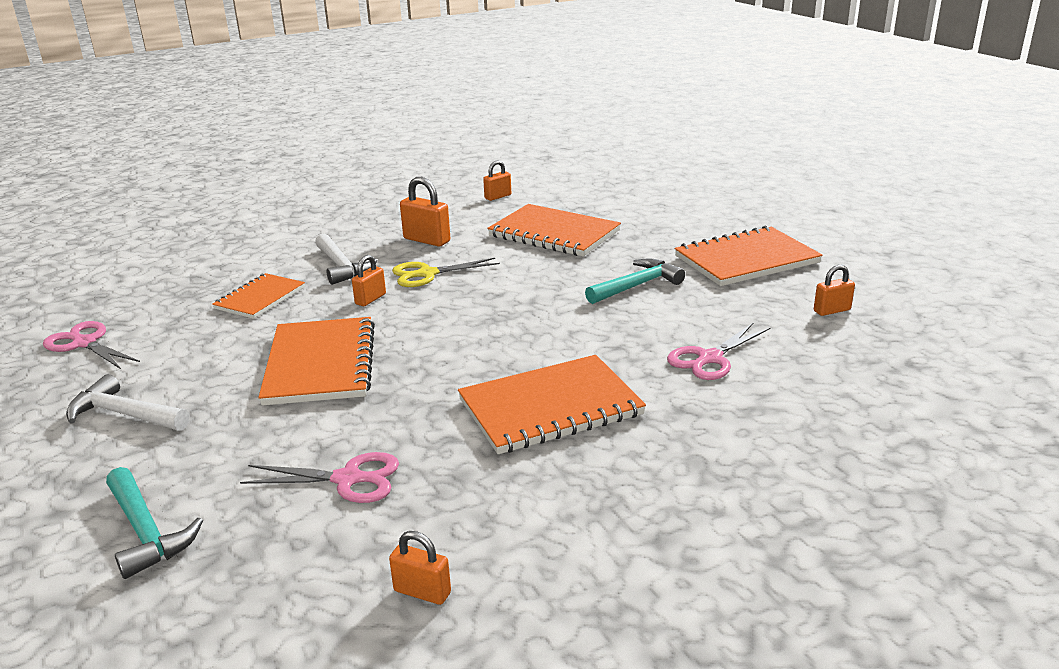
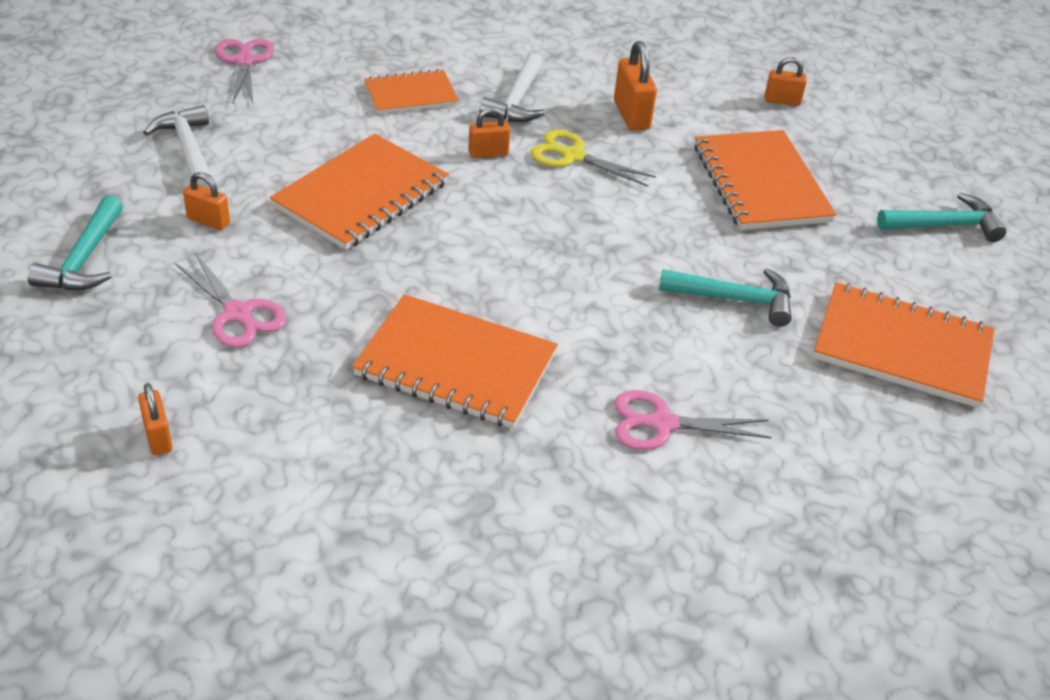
camera: 40 degrees right, 15 degrees up
(669, 206) = (945, 225): none -> turquoise hammer
(832, 310) = (878, 468): orange padlock -> orange padlock (208, 221)

